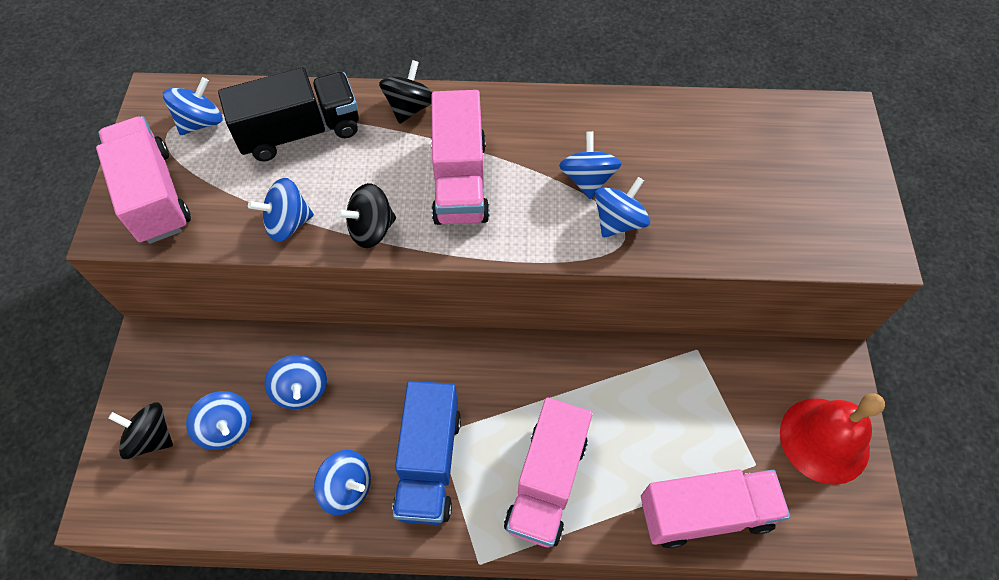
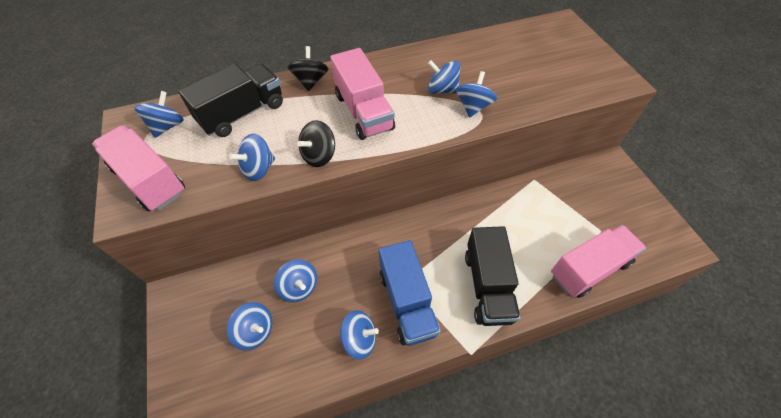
camera: 20 degrees left, 5 degrees down
(151, 437) = (199, 359): black spinning top -> none
(546, 482) = (487, 286): pink truck -> black truck
(587, 179) = (442, 90): blue spinning top -> blue spinning top turned 45 degrees counterclockwise
(824, 440) = (629, 204): red bell -> none

